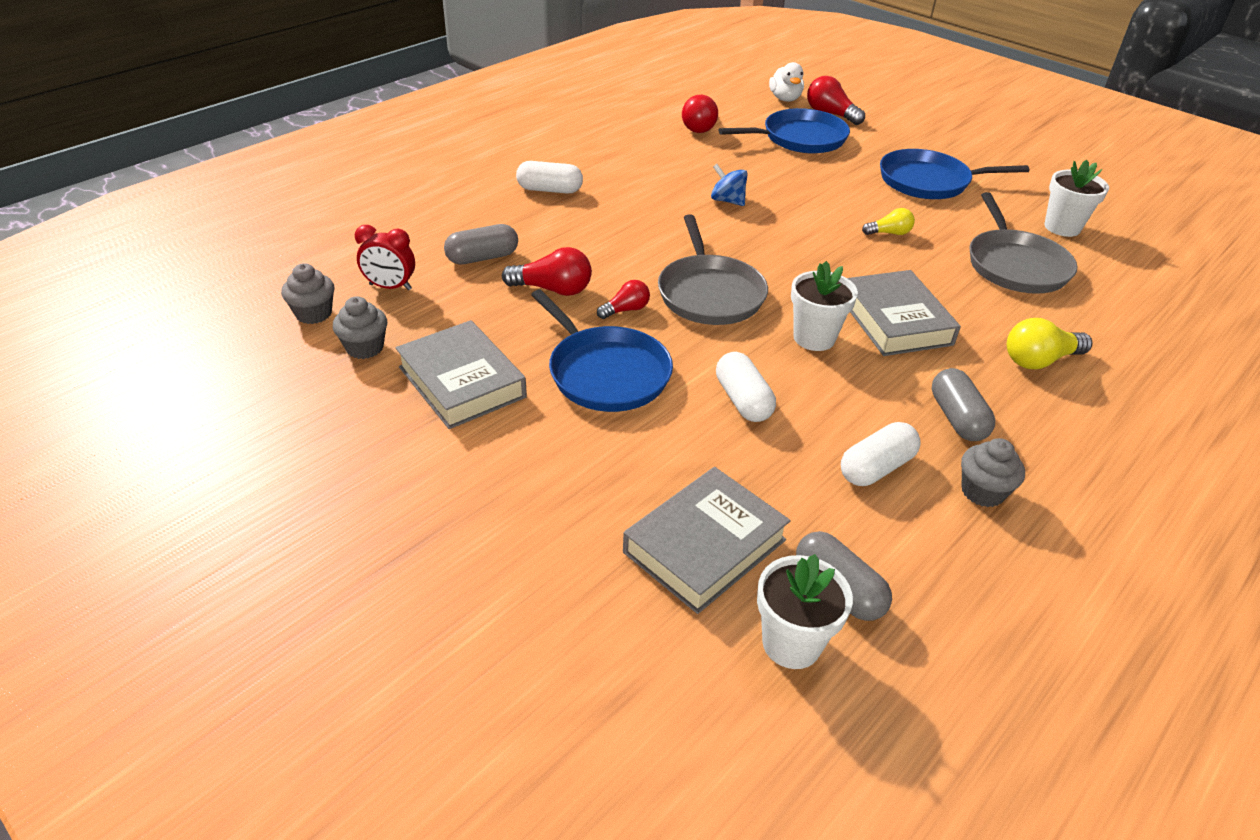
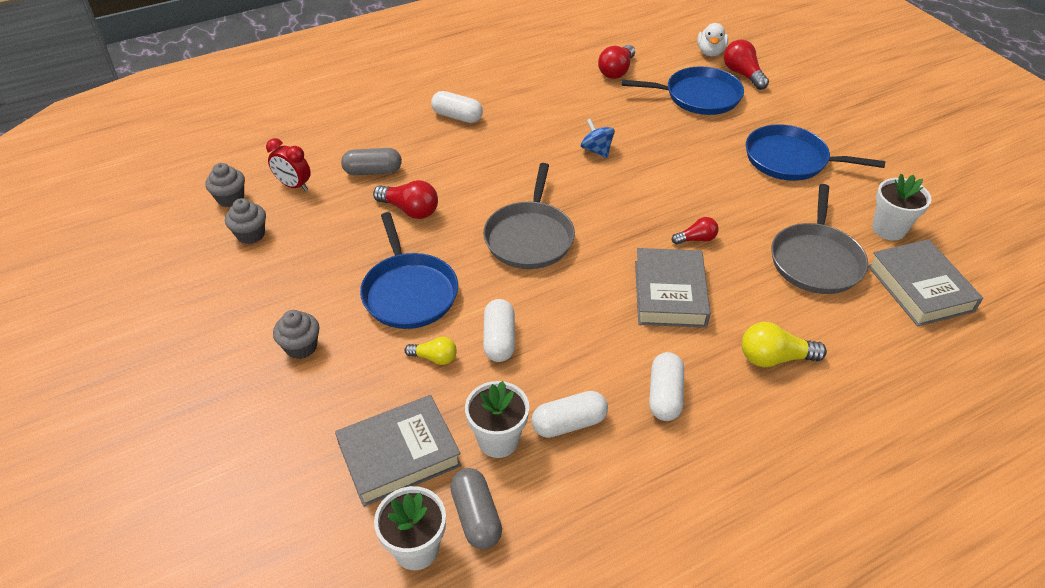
camera: 20 degrees right, 5 degrees up
(462, 382) = (302, 278): grey book -> grey book (920, 288)
(626, 310) = (455, 239): red light bulb -> red light bulb (696, 239)
(814, 338) = (590, 295): white flower pot -> white flower pot (498, 440)
(889, 233) = (719, 207): yellow light bulb -> yellow light bulb (434, 358)
(957, 418) = (664, 395): grey capsule -> white capsule
(982, 492) = (643, 466): grey cupcake -> grey cupcake (301, 347)

